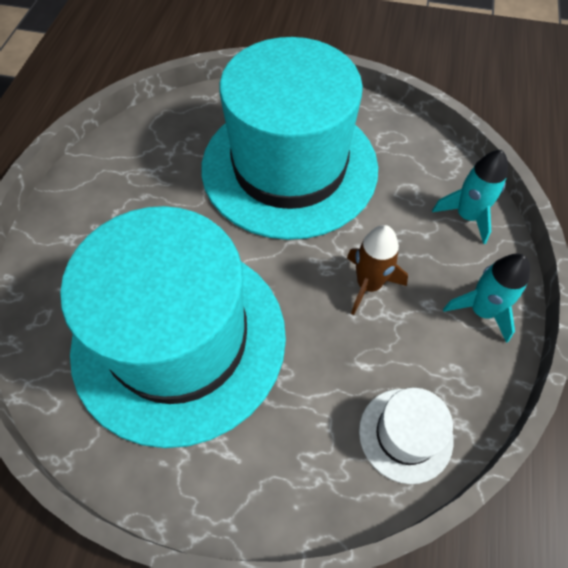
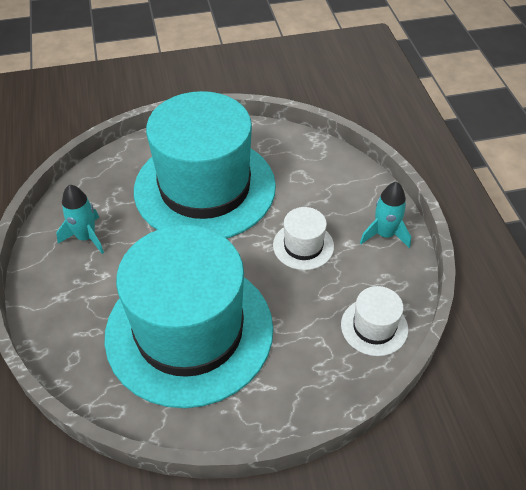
camera: 25 degrees left, 10 degrees down
(368, 284) = (303, 246): brown rocket -> white hat
(467, 216) = (346, 178): turquoise rocket -> turquoise rocket (86, 237)

